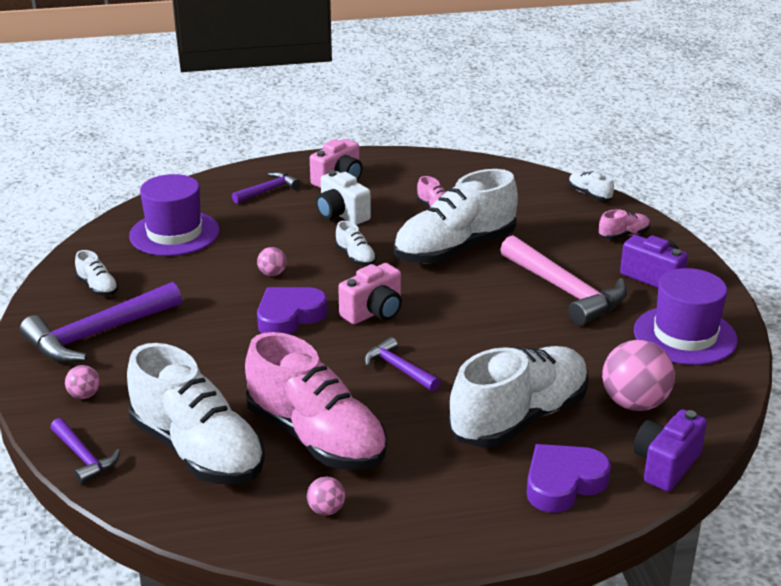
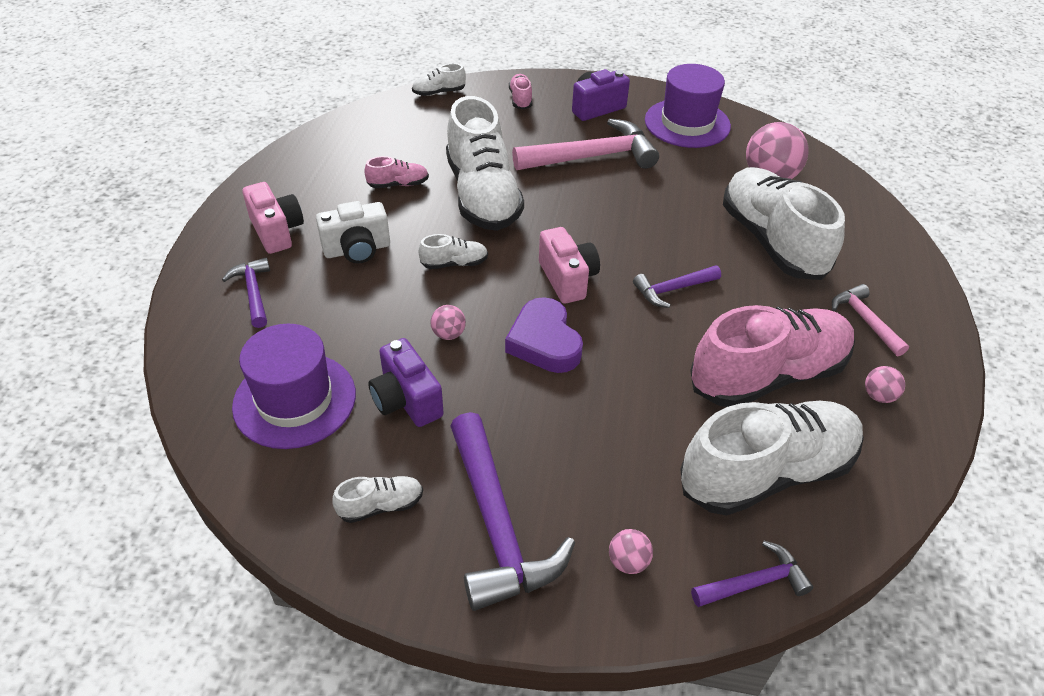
camera: 70 degrees left, 15 degrees up
(434, 493) = (865, 320): none -> pink hammer
(563, 483) = (864, 246): purple heart -> none
(665, 465) = (851, 190): purple camera -> purple camera (406, 400)

